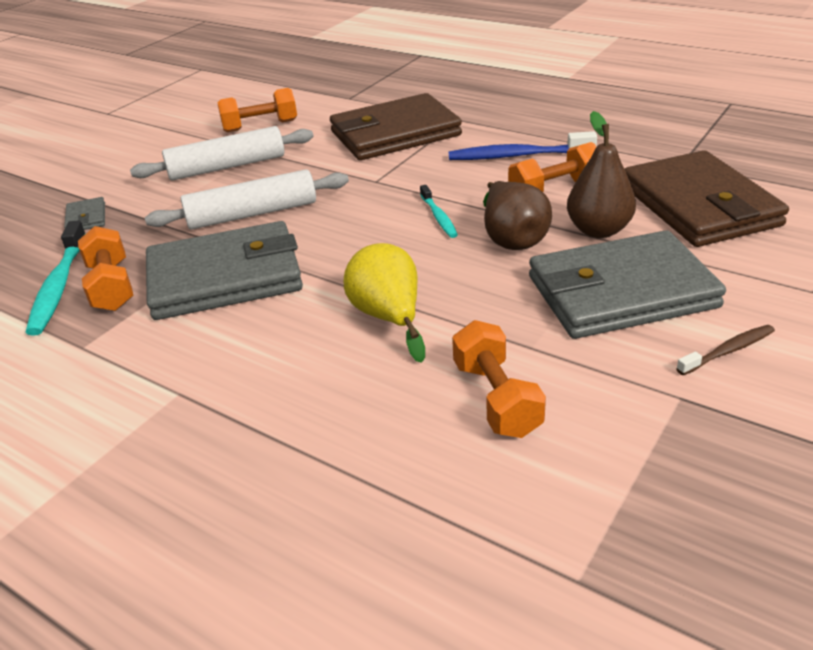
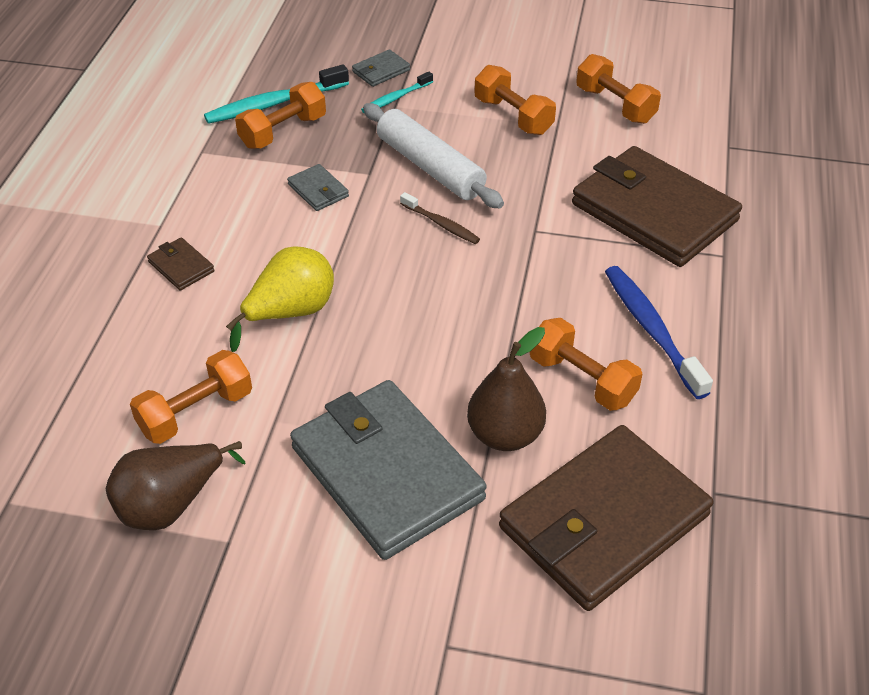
camera: 65 degrees right, 10 degrees up
(225, 277) = (318, 190): grey wallet -> grey wallet, size x0.40
(227, 167) = (513, 116): white rolling pin -> orange dumbbell
(263, 384) = (181, 266): none -> brown wallet
(438, 217) = (479, 299): turquoise toothbrush -> turquoise toothbrush (396, 98)
(512, 239) = (458, 367): brown pear -> brown pear (171, 504)
(727, 351) = (309, 572): brown toothbrush -> brown toothbrush (441, 224)

